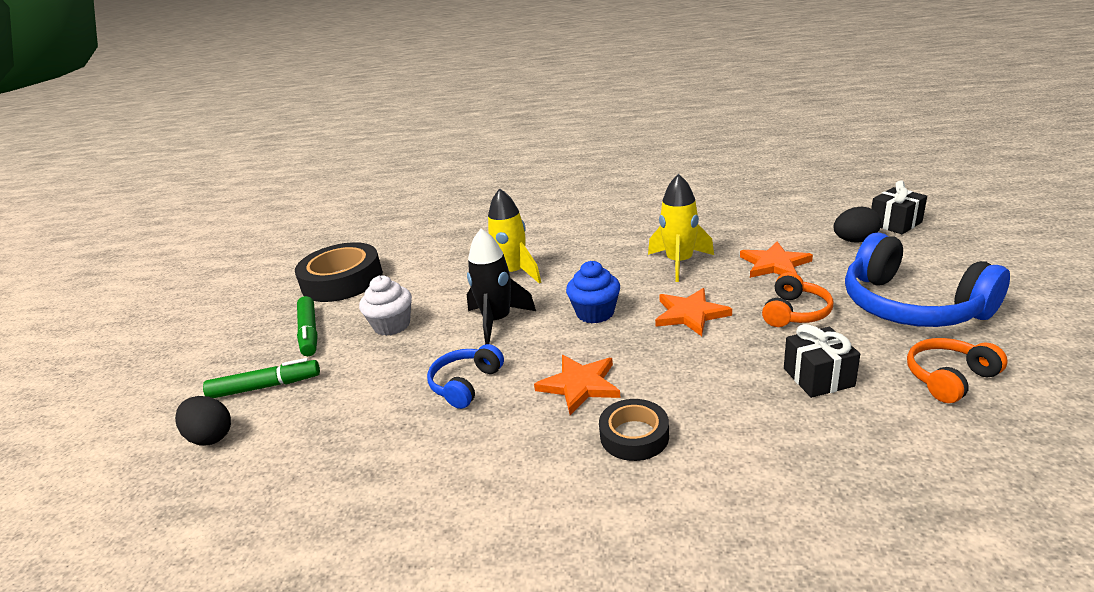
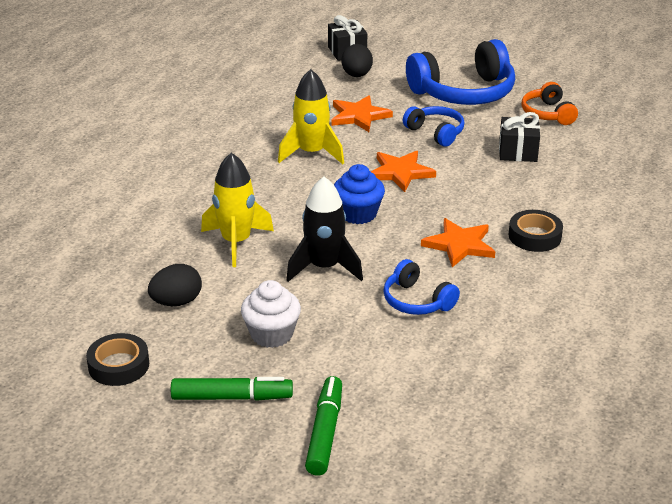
camera: 75 degrees left, 5 degrees up
(211, 437) = (392, 471): black egg -> black egg (176, 302)
(342, 280) = (119, 365): black tape -> black tape, size x0.55
(795, 312) = (435, 132): orange headphones -> blue headphones

